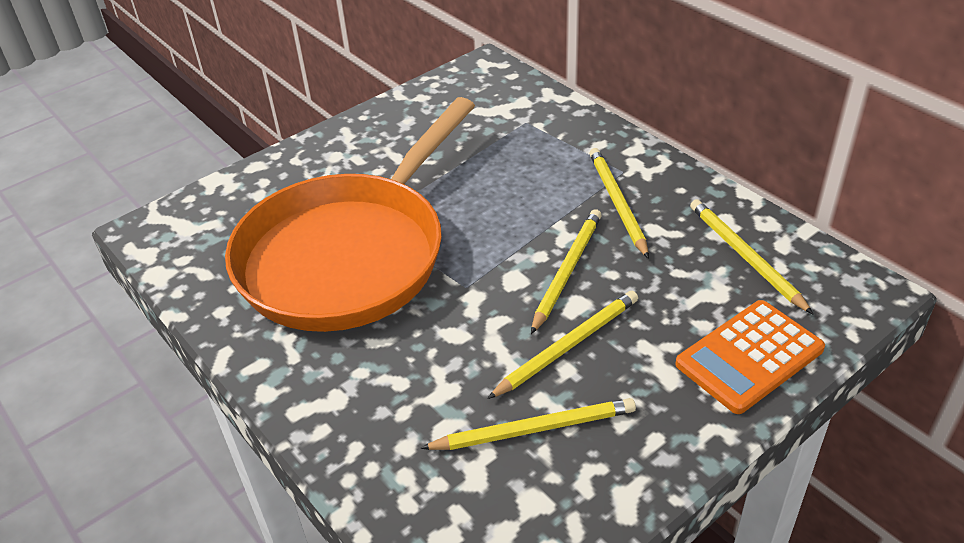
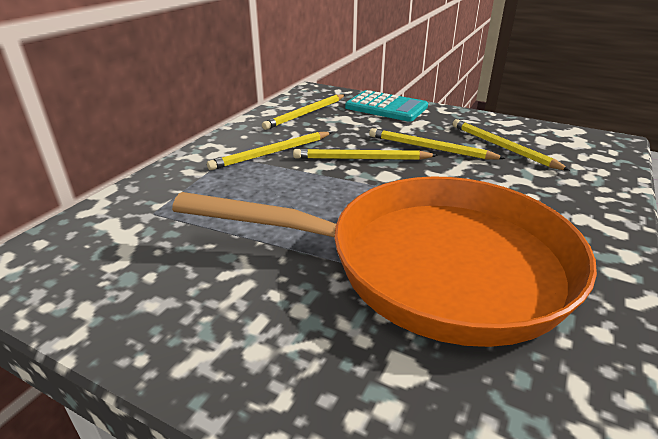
camera: 115 degrees left, 10 degrees down
(749, 357) = (386, 107): orange calculator -> turquoise calculator

